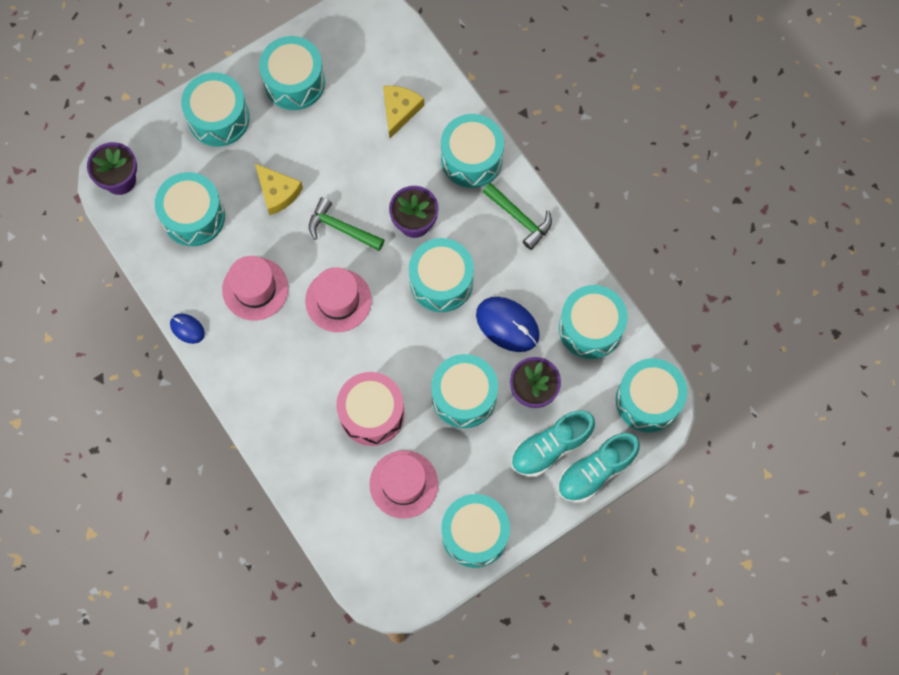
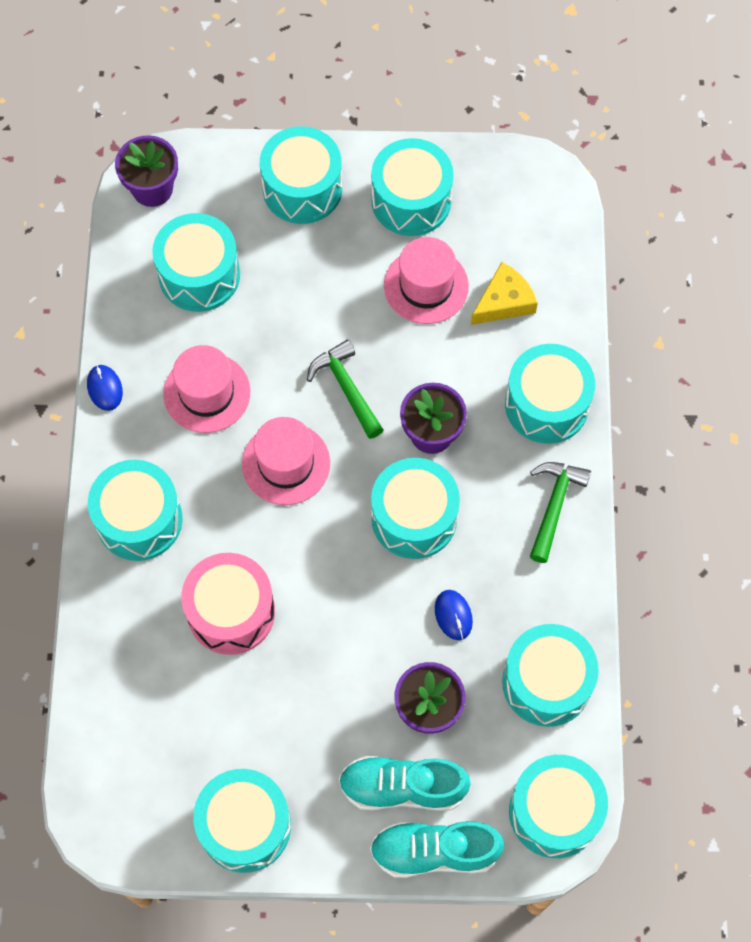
camera: 35 degrees right, 5 degrees down
(277, 192) = (306, 306): yellow cheese -> none
(403, 484) = (208, 714): pink hat -> pink hat (426, 286)
(464, 396) = (346, 662): turquoise drum -> turquoise drum (139, 519)
(507, 325) = (453, 615): blue mouse -> blue mouse, size x0.55
(520, 218) = (554, 505): green hammer -> green hammer turned 150 degrees counterclockwise

